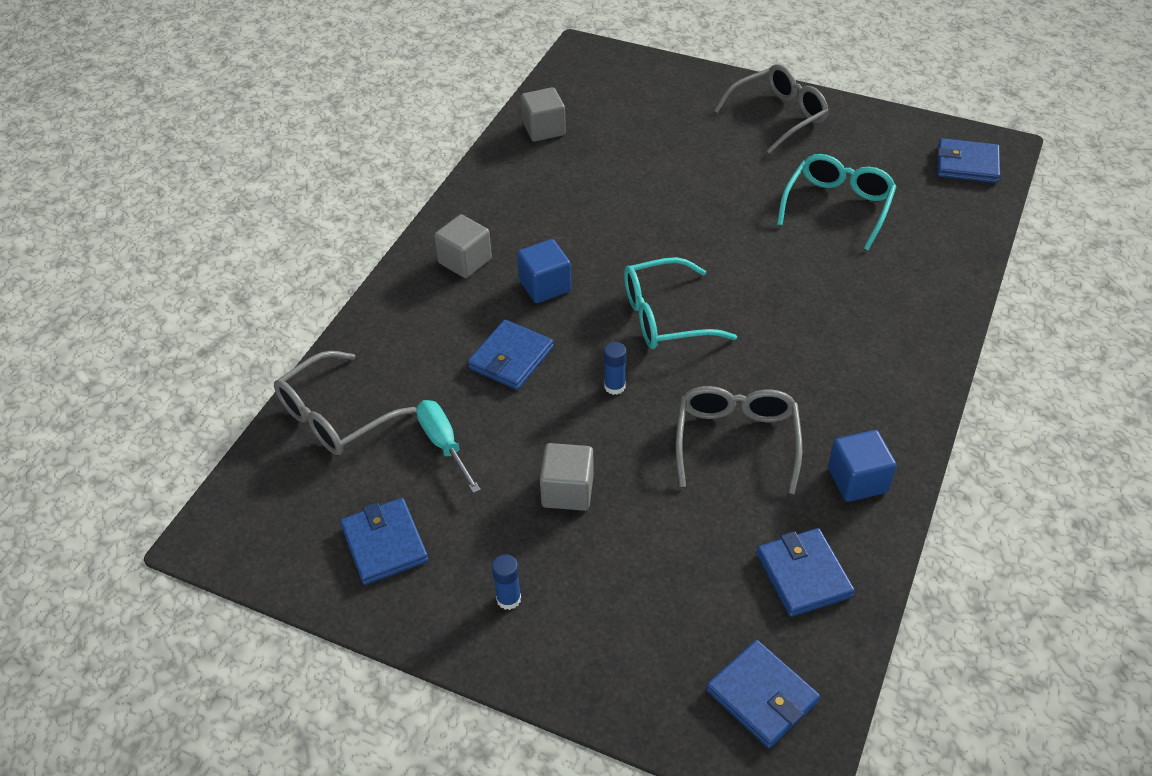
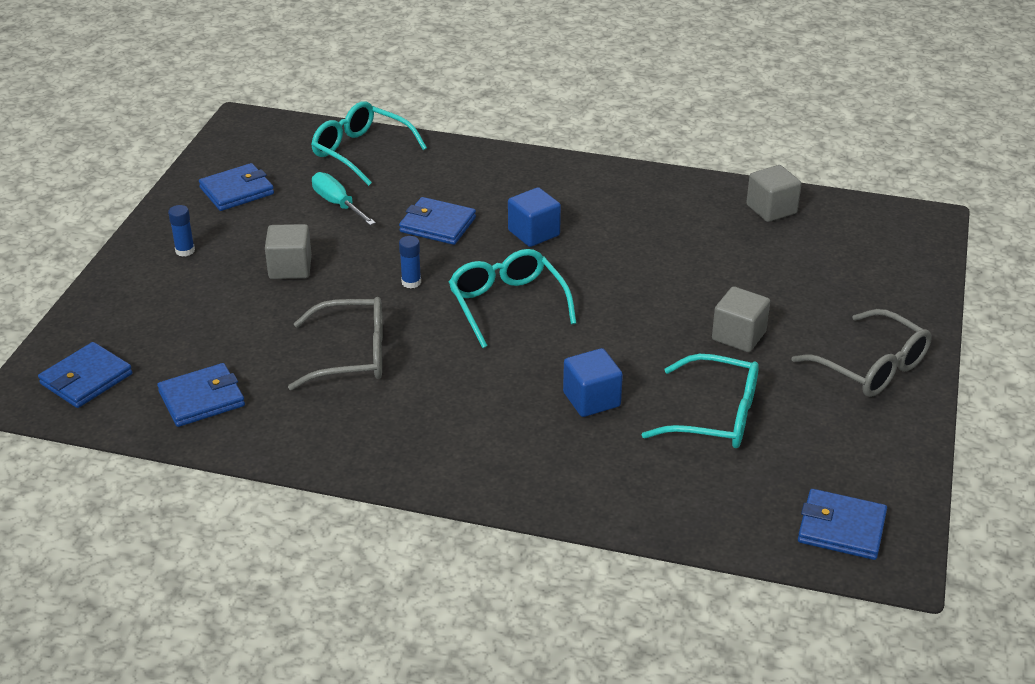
camera: 80 degrees right, 10 degrees down
(335, 416) = (361, 152): grey glasses -> turquoise glasses
(443, 443) = (337, 203): turquoise screwdriver -> turquoise screwdriver turned 90 degrees counterclockwise
(465, 261) = (556, 187): grey cube -> grey cube (738, 336)
(857, 480) = (309, 431): blue cube -> blue cube (591, 399)
(967, 164) = (841, 528): blue wallet -> blue wallet turned 75 degrees counterclockwise

